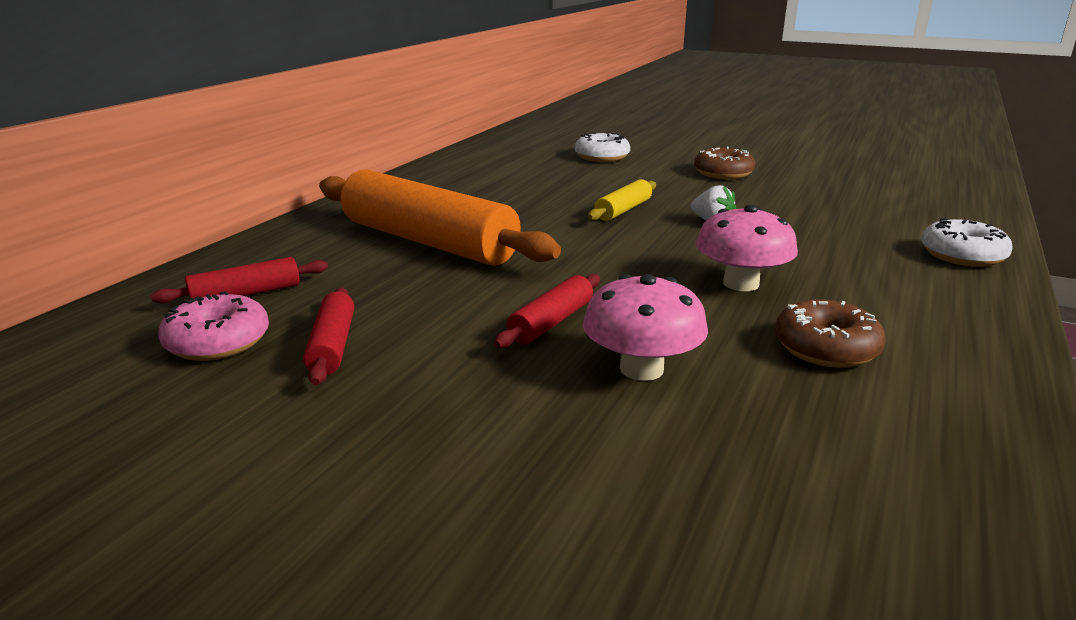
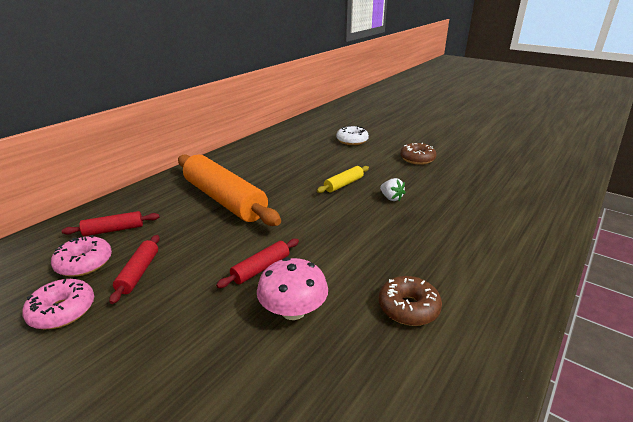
camera: 10 degrees right, 5 degrees up
(218, 409) = (62, 311): none -> pink donut
(741, 283) = (383, 250): pink mushroom -> none
(962, 255) = (533, 240): white donut -> none

